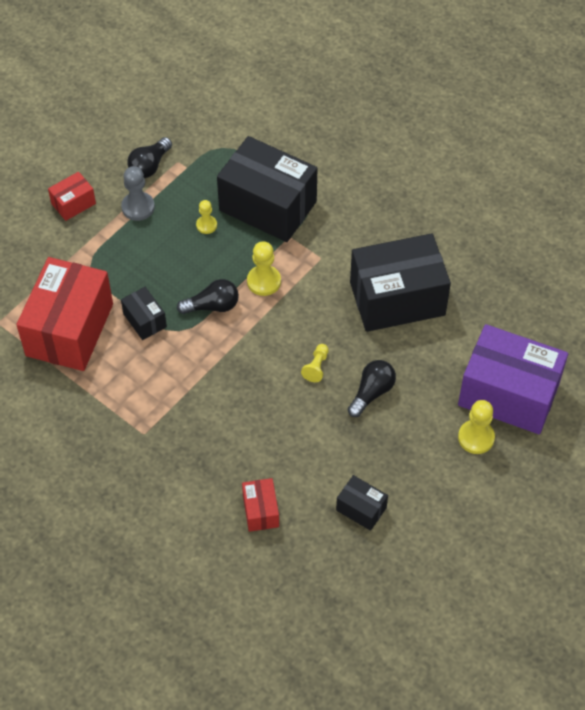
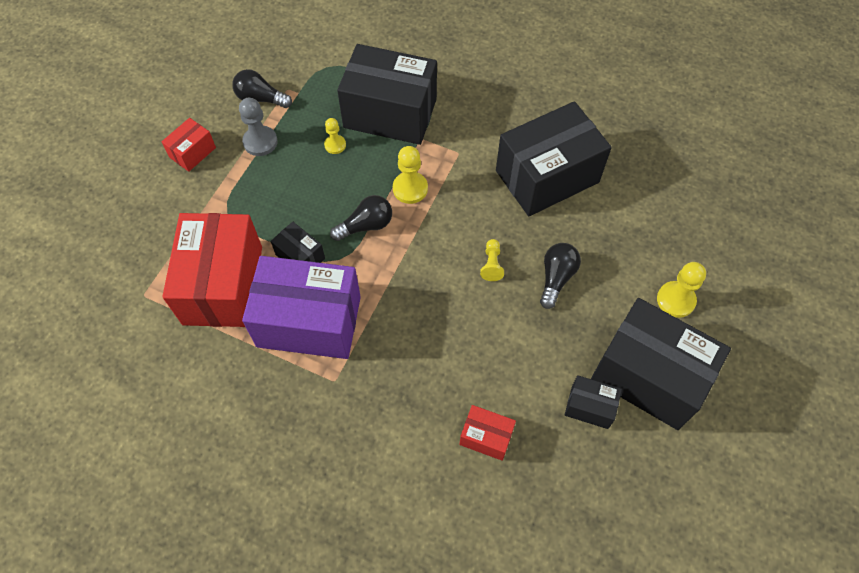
camera: 15 degrees left, 5 degrees up
(150, 166) = (261, 99): black light bulb -> black light bulb turned 90 degrees clockwise
(261, 511) = (486, 437): red box -> red box turned 45 degrees counterclockwise
(425, 496) = (649, 376): none -> black box
(508, 394) = (689, 248): purple box -> purple box (309, 322)

